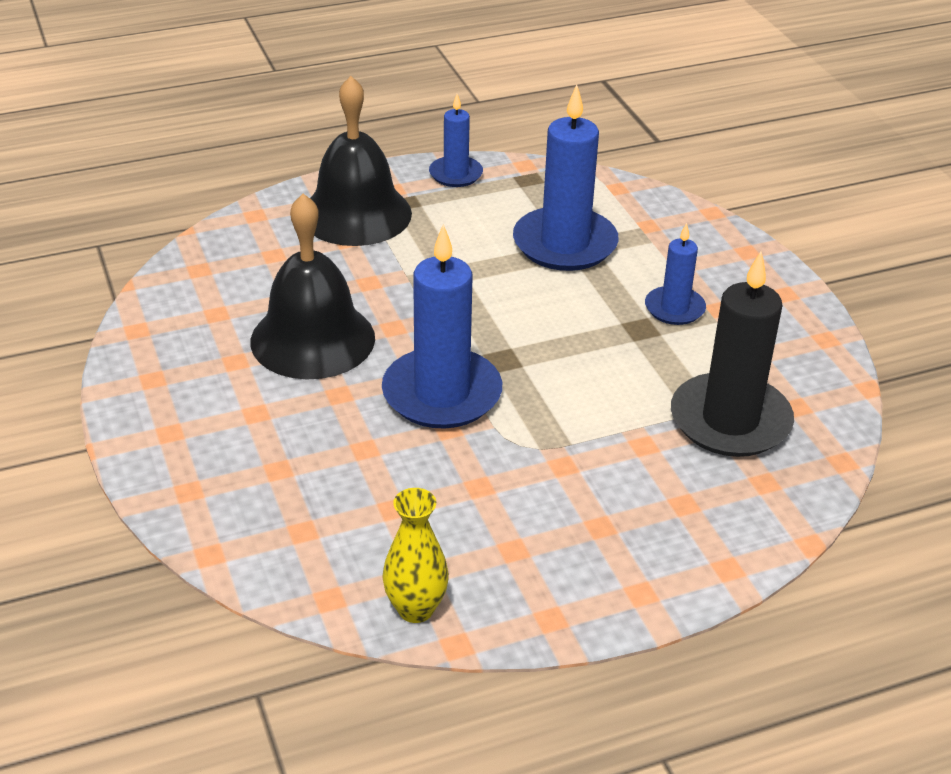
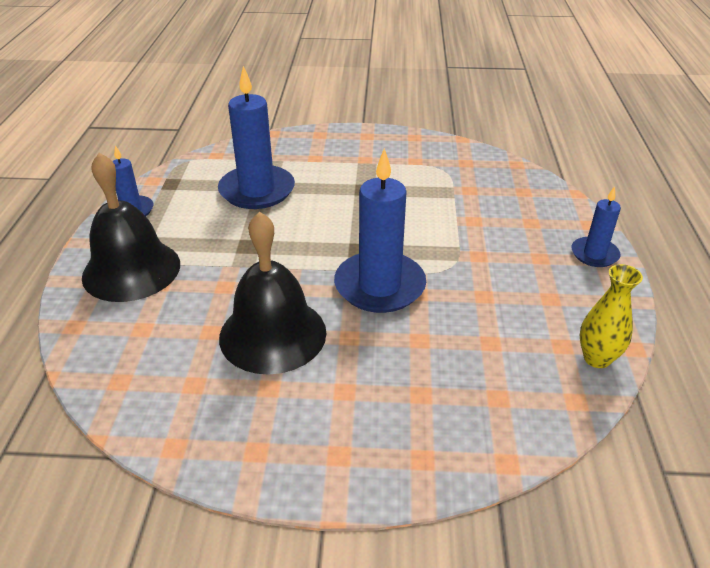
camera: 65 degrees left, 0 degrees up
(674, 308) = (354, 172): blue candle -> blue candle (594, 254)
(730, 420) = (467, 186): black candle -> none

